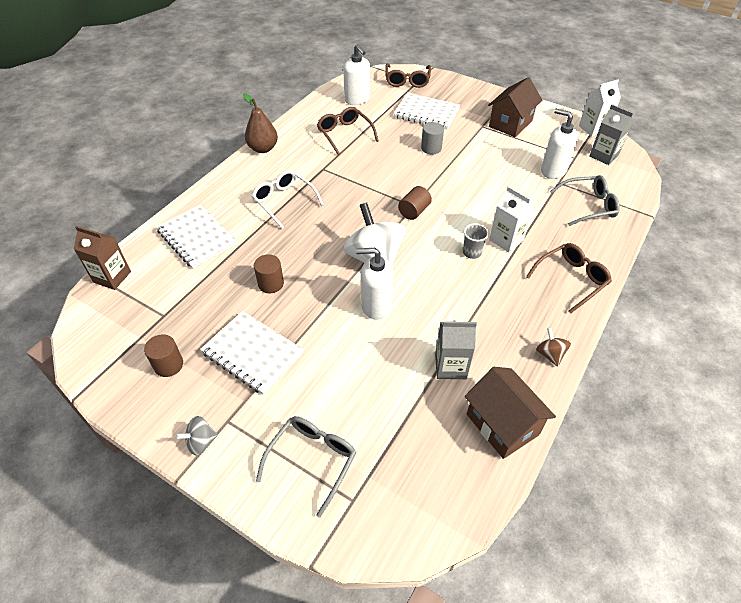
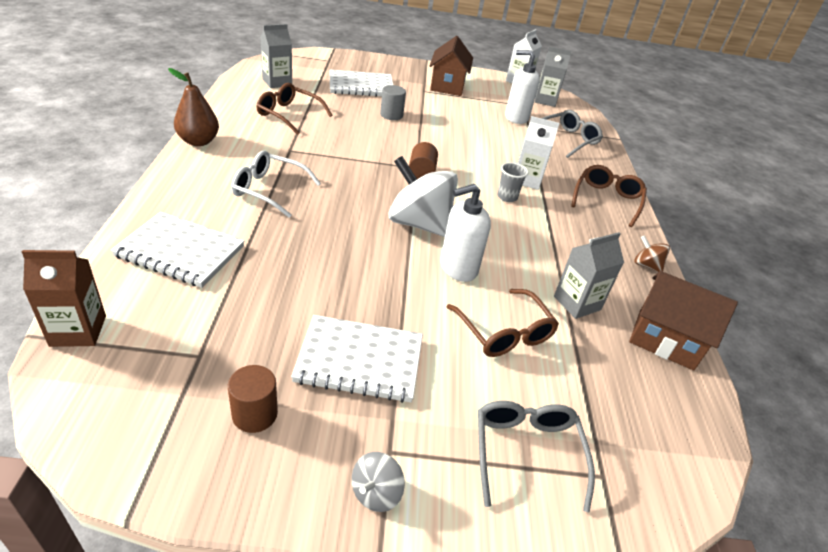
camera: 35 degrees left, 10 degrees down
(271, 284) = (321, 278): brown cylinder -> none
(357, 100) = (277, 82): white soap dispenser -> grey carton
(407, 80) = (318, 61): brown glasses -> brown glasses (504, 332)

